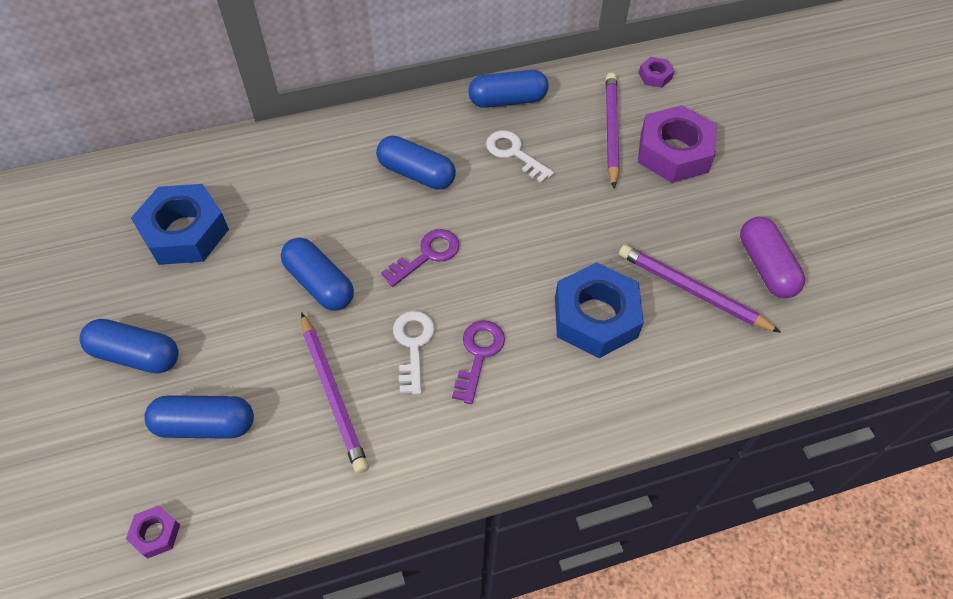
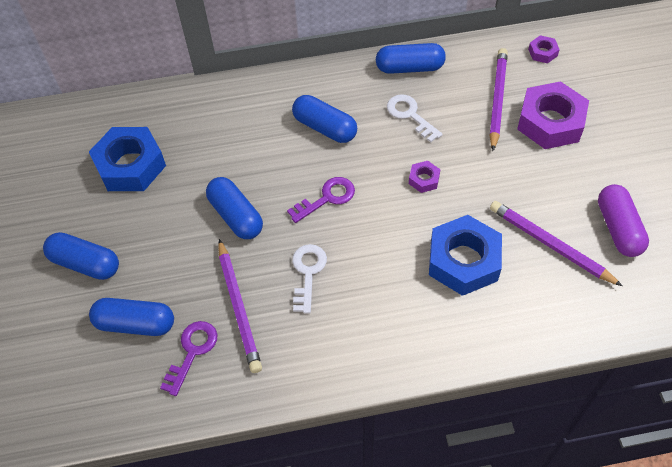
camera: 10 degrees right, 0 degrees up
(155, 534) = (91, 405): purple nut -> purple nut (424, 179)
(478, 355) = (361, 285): purple key -> purple key (192, 352)

